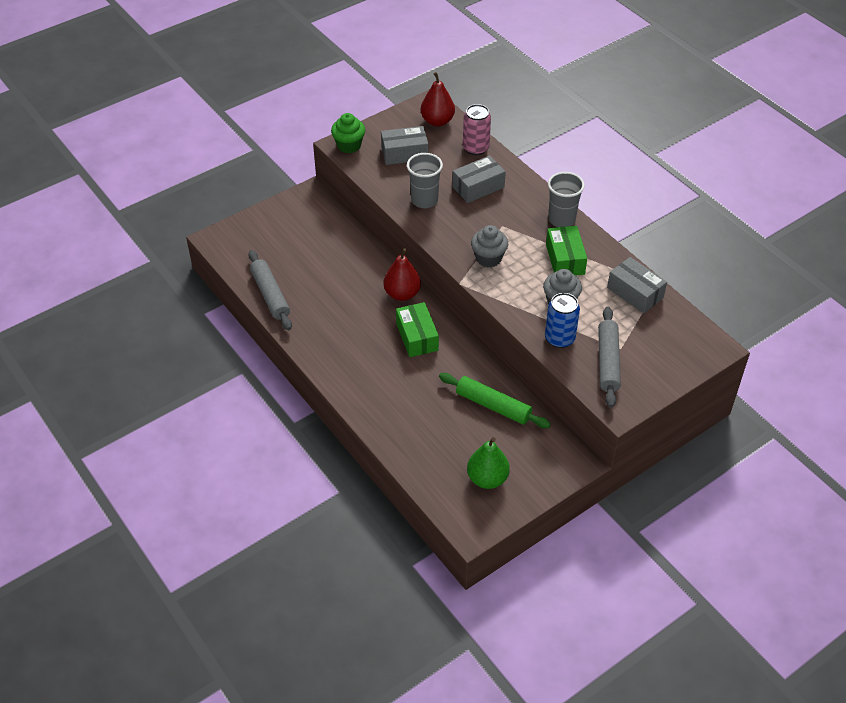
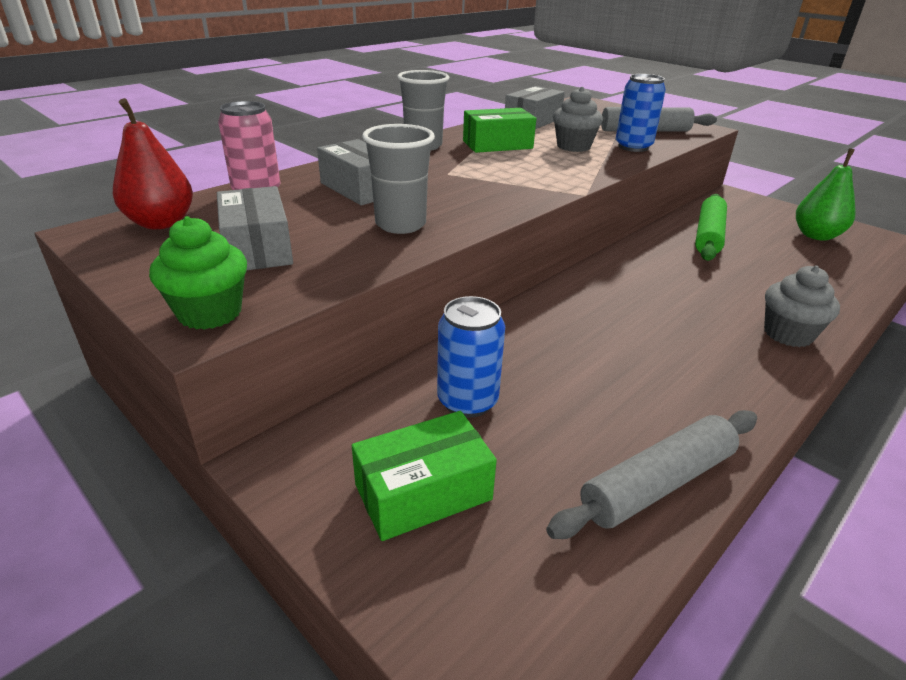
camera: 100 degrees left, 15 degrees down
(332, 248) = (467, 401): none -> blue can
(402, 294) = (556, 309): red pear -> none
(417, 337) = (638, 291): green box -> green box (423, 492)
(488, 258) = (520, 179): grey cupcake -> grey cupcake (788, 334)

